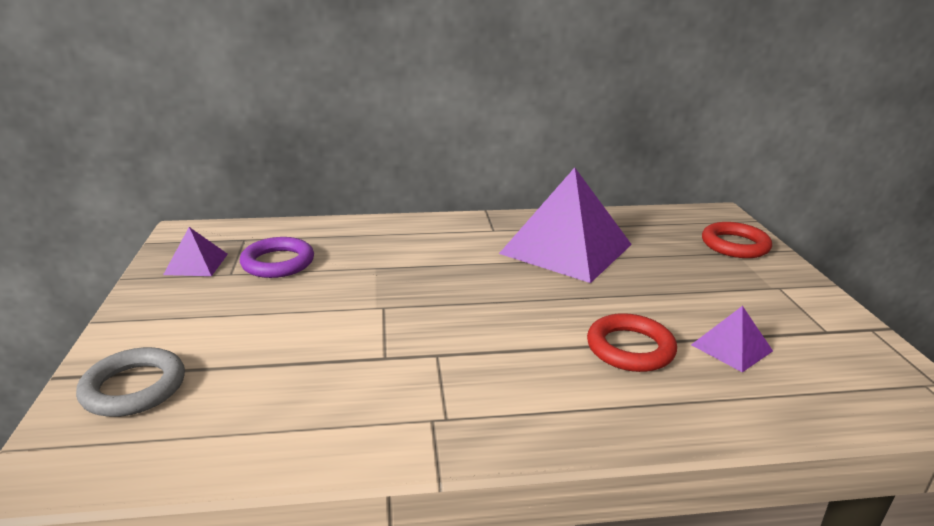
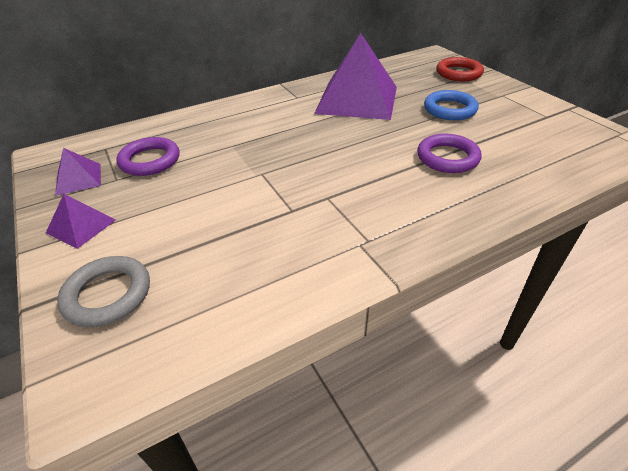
camera: 20 degrees left, 15 degrees up
(630, 348) = (447, 158): red ring -> purple ring
(683, 288) = (450, 109): none -> blue ring
(731, 347) = (504, 141): purple pyramid -> purple pyramid (81, 226)

